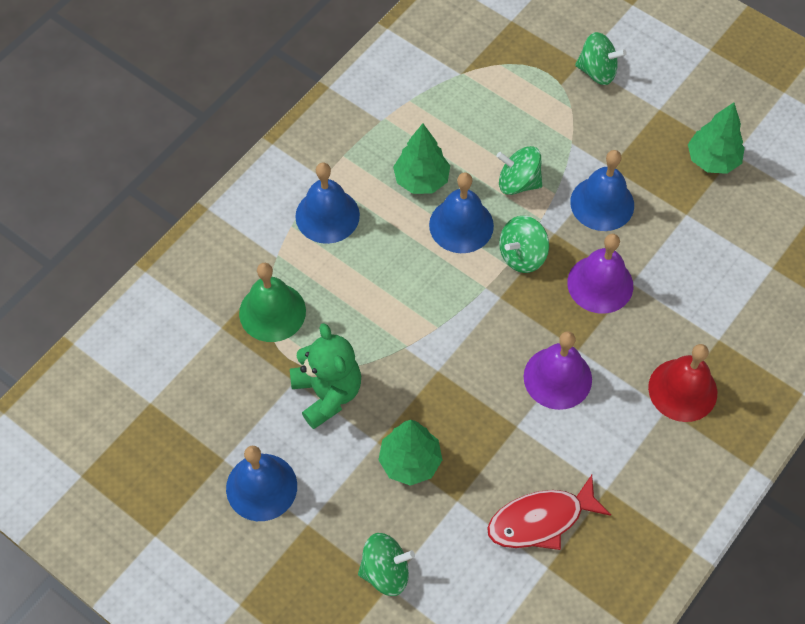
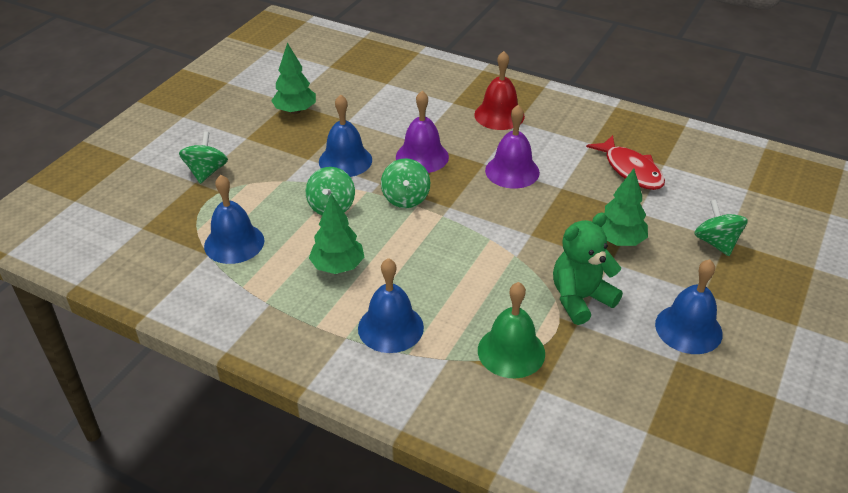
camera: 100 degrees left, 20 degrees down
(461, 225) = (383, 236): blue bell -> blue bell (234, 243)
(522, 255) = (405, 198): green spinning top -> green spinning top turned 45 degrees clockwise

